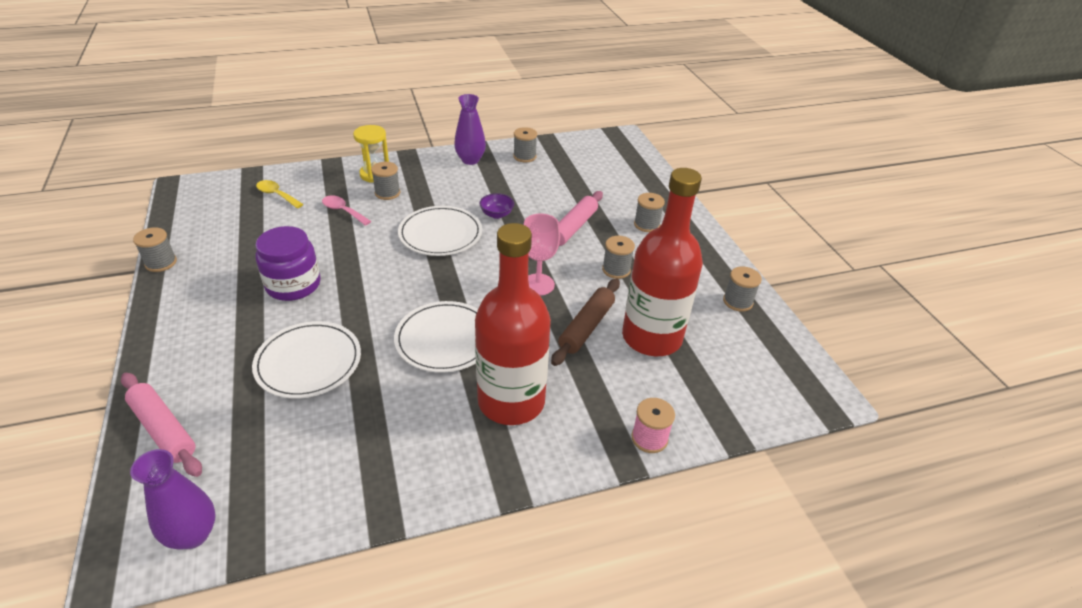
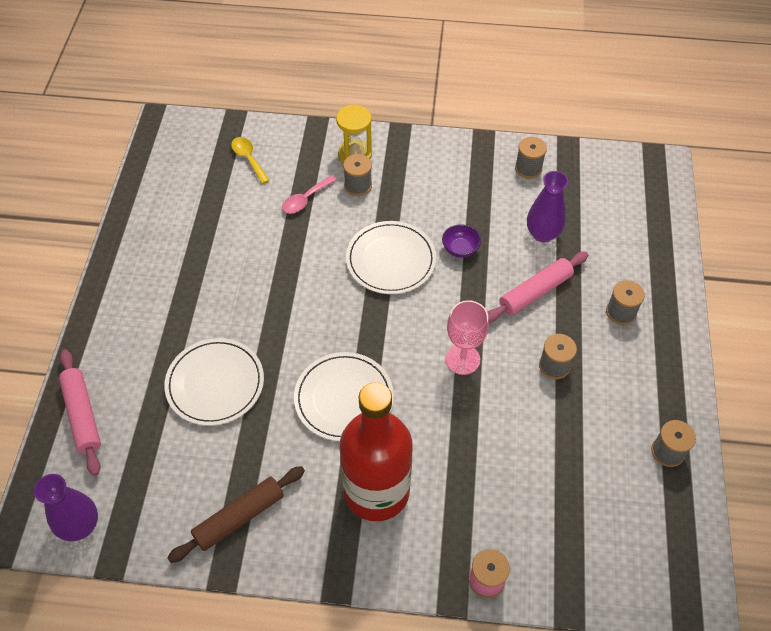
camera: 25 degrees right, 15 degrees up
(161, 263) = (122, 222): grey spool -> none
(293, 285) = (229, 286): purple jar -> none
(343, 211) = (305, 200): pink spoon -> pink spoon turned 105 degrees counterclockwise
(470, 160) = (464, 158): purple vase -> purple vase (542, 234)
(586, 327) = (487, 430): brown rolling pin -> brown rolling pin (239, 517)
(651, 337) = (548, 465): red bottle -> none

